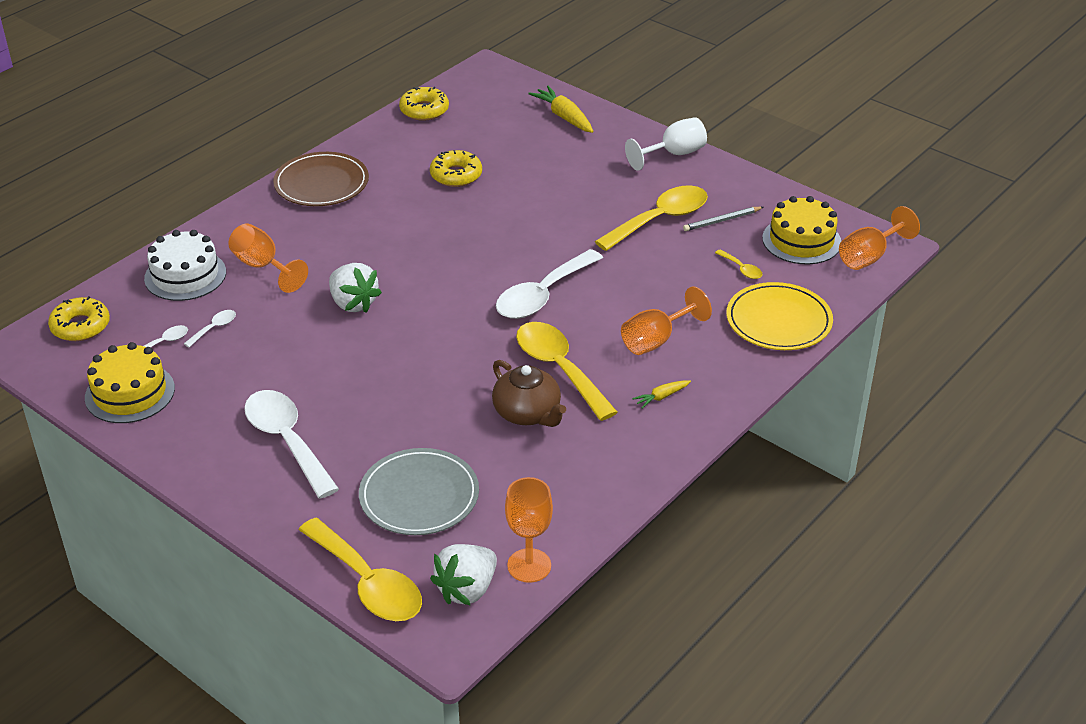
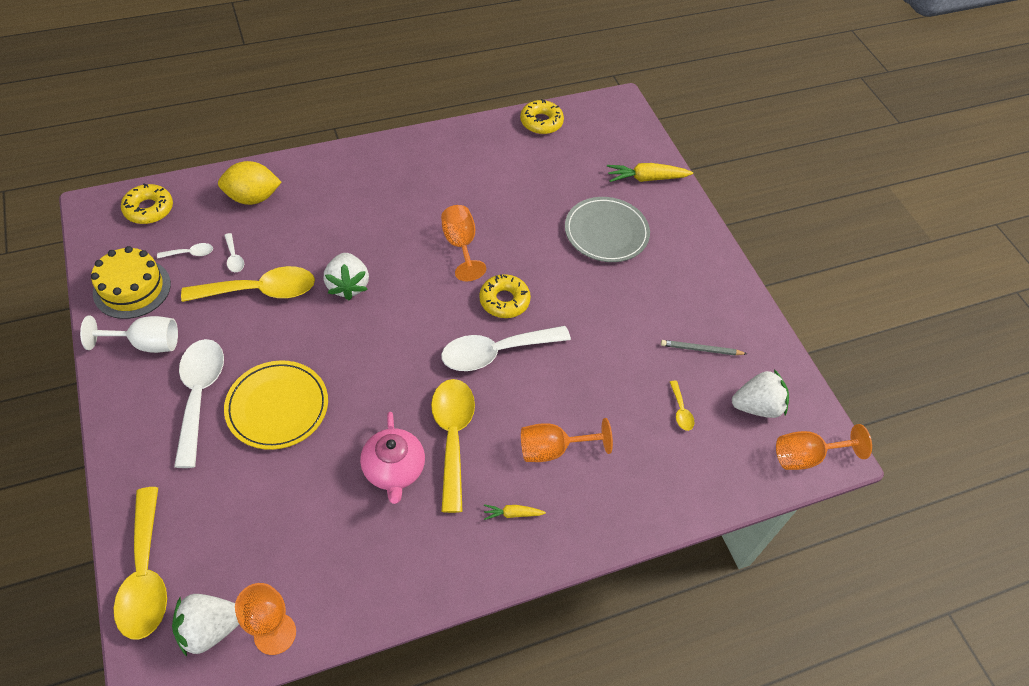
camera: 25 degrees right, 15 degrees up
(185, 275) = (253, 198): white cake -> yellow lemon
(214, 328) = (234, 258): white spoon -> white spoon turned 90 degrees clockwise
(263, 266) = (311, 216): orange goblet -> orange goblet (460, 245)
(321, 183) = (412, 158): brown plate -> none
(419, 496) = (249, 507): grey plate -> grey plate (606, 232)
(456, 175) = (518, 197): yellow donut -> yellow donut (504, 301)
(528, 413) = (394, 469): brown teapot -> pink teapot
(564, 117) = (646, 178): yellow carrot -> yellow carrot turned 90 degrees counterclockwise
(660, 219) = (649, 322): yellow spoon -> yellow spoon (261, 291)
(674, 154) = (710, 259): white goblet -> white goblet (146, 344)
(778, 321) = (673, 485): yellow plate -> yellow plate (277, 407)
(801, 240) = (756, 406): yellow cake -> white strawberry

